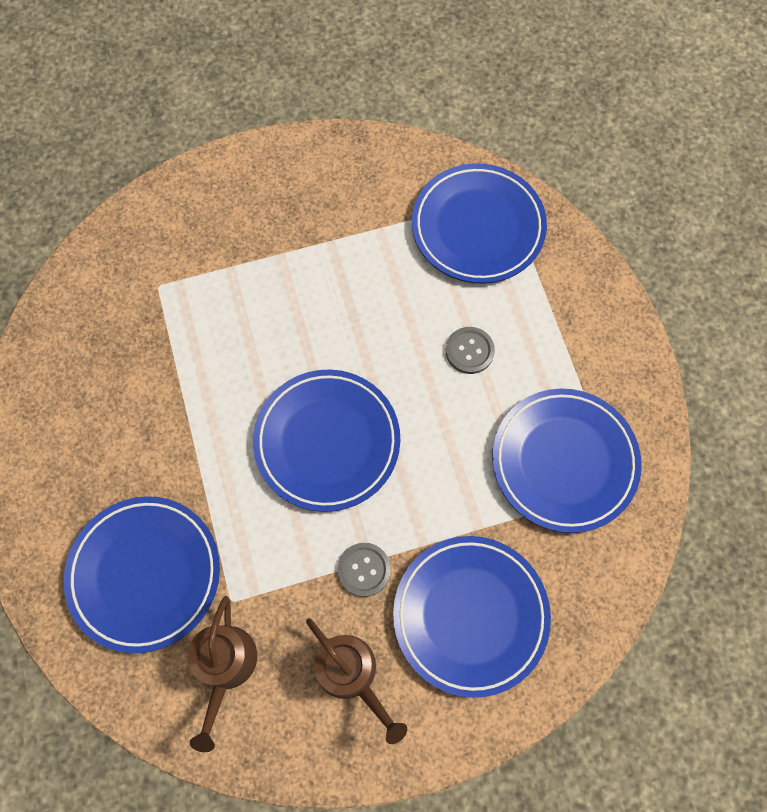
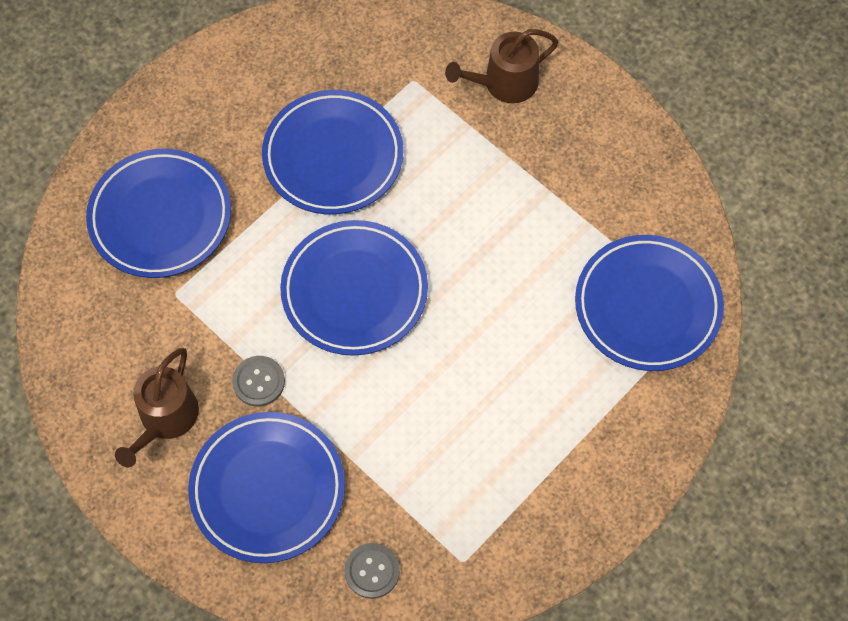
camera: 60 degrees right, 5 degrees down
(225, 667) = (119, 319): brown watering can -> brown watering can (504, 83)
(469, 351) = (515, 363): grey button -> grey button (372, 571)
(564, 461) = (457, 500): blue plate -> blue plate (333, 156)

